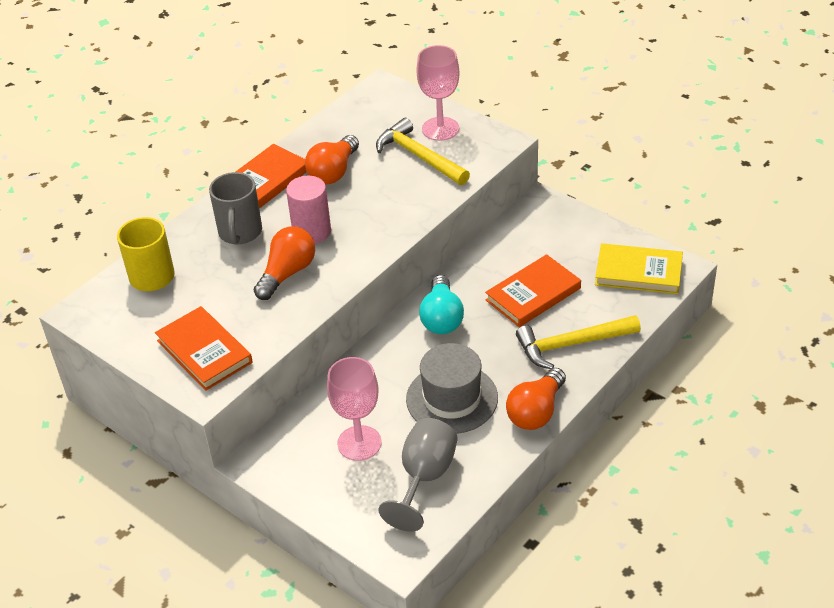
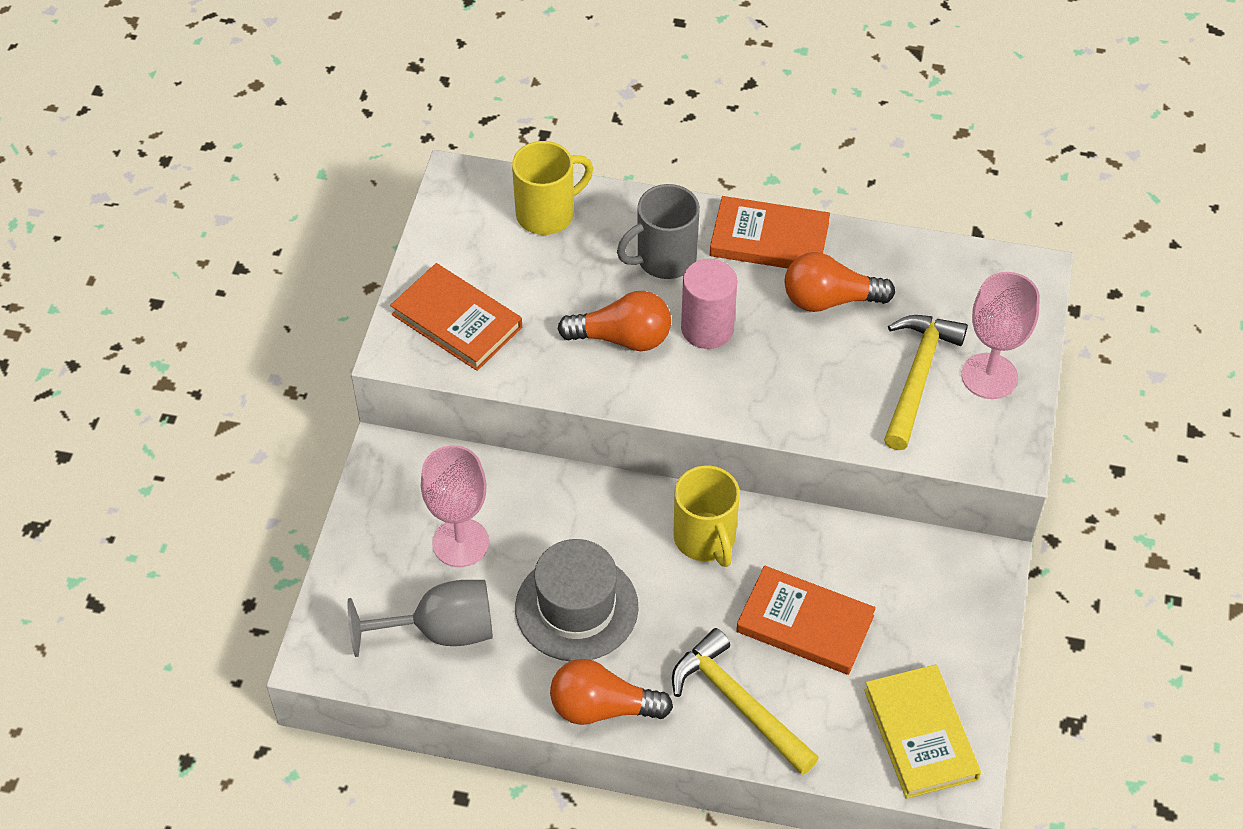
camera: 60 degrees right, 10 degrees up
(204, 351) = (457, 321): orange book -> orange book turned 75 degrees counterclockwise
(441, 318) = (705, 539): turquoise light bulb -> yellow mug

